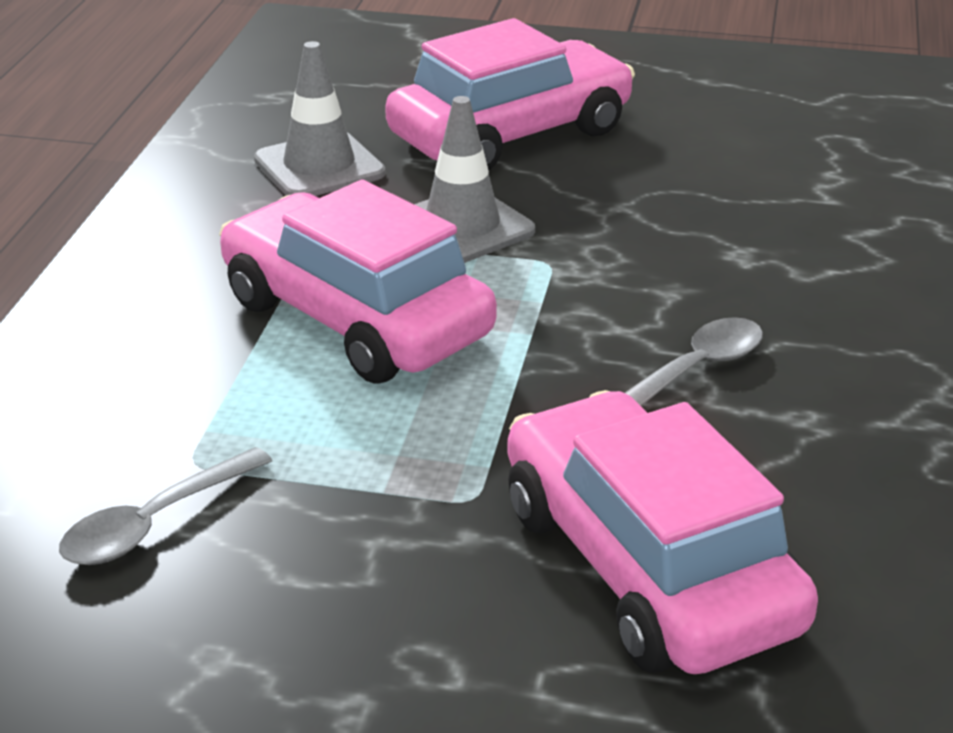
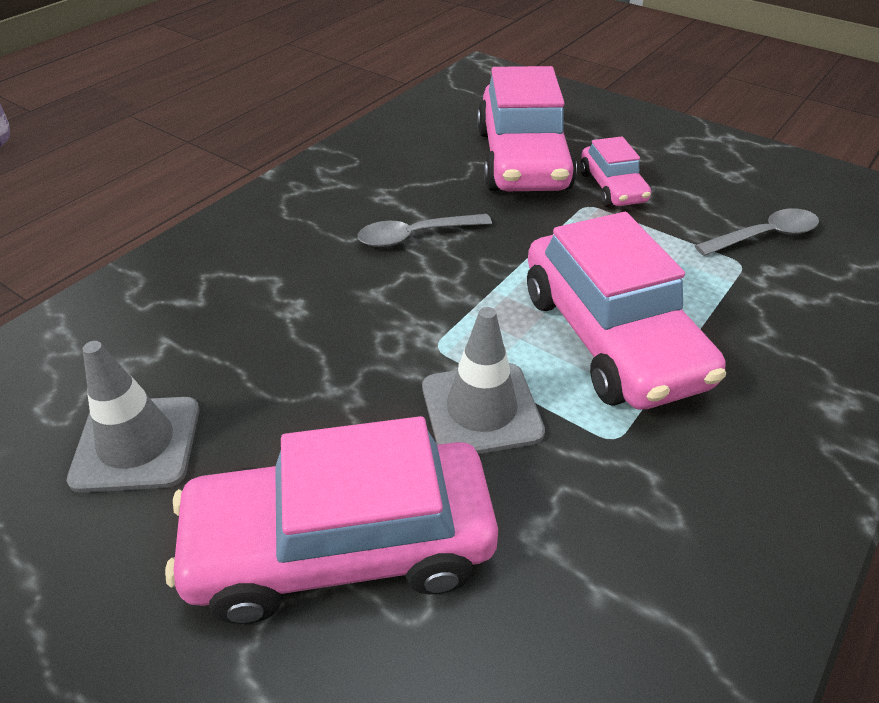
camera: 155 degrees left, 10 degrees up
(319, 167) = (583, 564): grey traffic cone -> grey traffic cone (137, 444)
(445, 550) = (612, 187): none -> pink car

